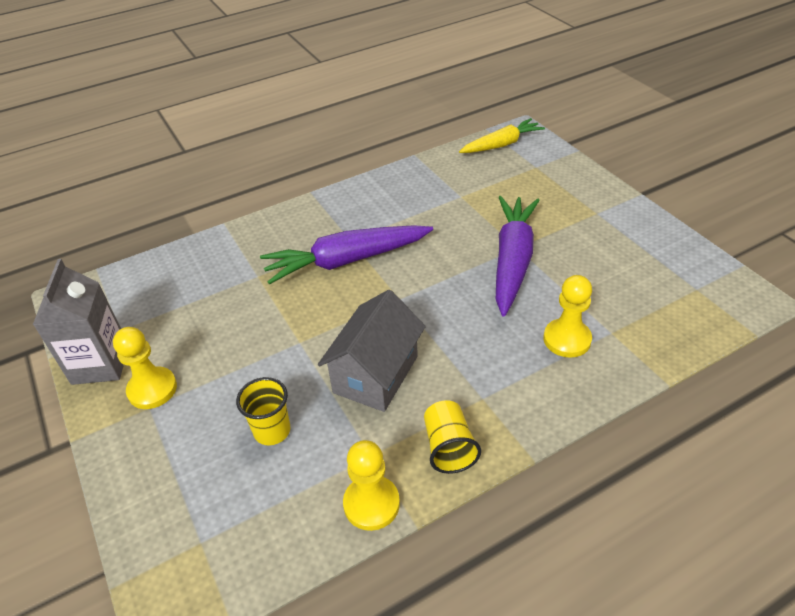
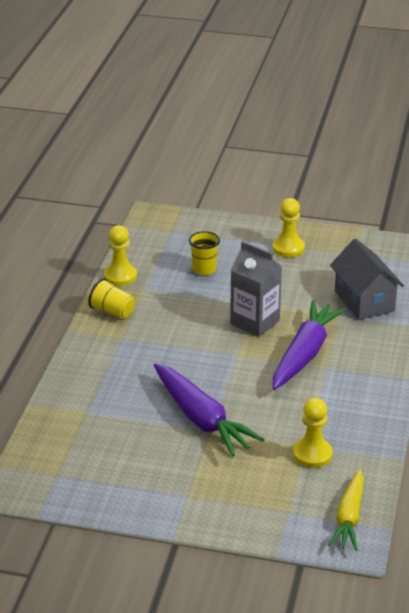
camera: 130 degrees right, 10 degrees down
(100, 364) = (333, 240): grey carton -> grey carton (255, 322)
(376, 374) = (191, 315): grey house -> grey house (364, 301)
(567, 339) = (109, 392): yellow pawn -> yellow pawn (312, 454)

